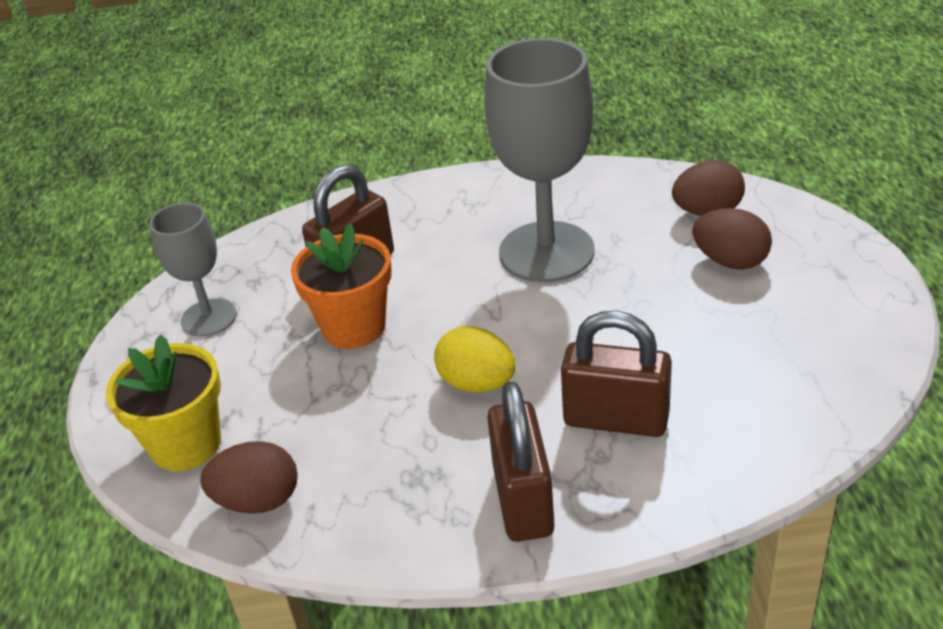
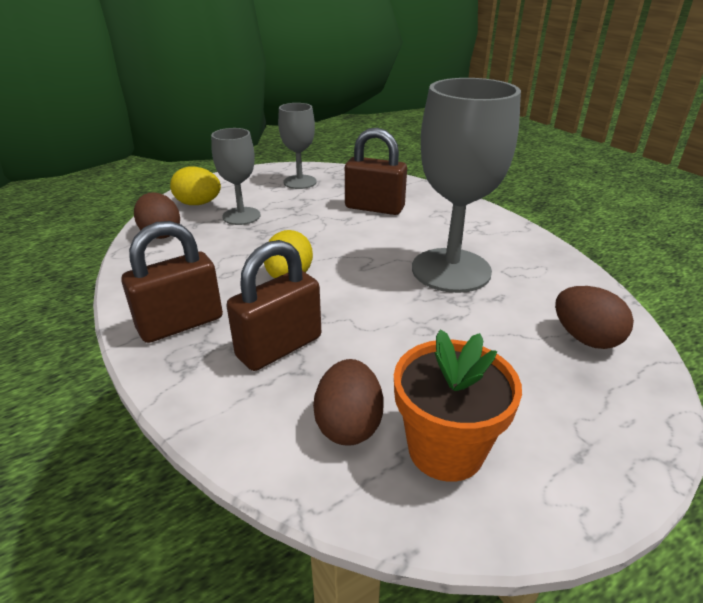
camera: 60 degrees right, 5 degrees down
(186, 444) = (198, 204): yellow flower pot -> yellow egg
(272, 401) = (241, 216): none -> grey goblet
(354, 327) = (318, 222): orange flower pot -> orange flower pot (445, 449)
(616, 419) = (279, 347): brown padlock -> brown padlock turned 60 degrees clockwise
(730, 261) = (526, 368): brown egg -> brown egg (348, 424)

